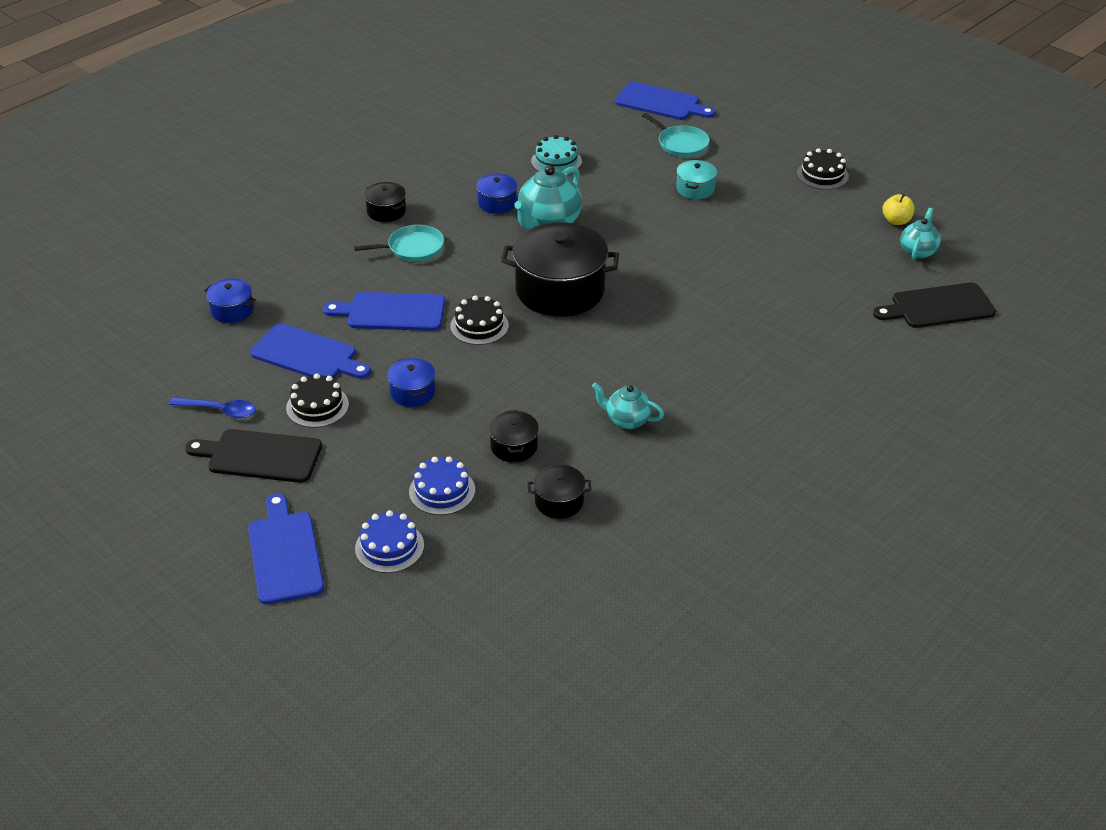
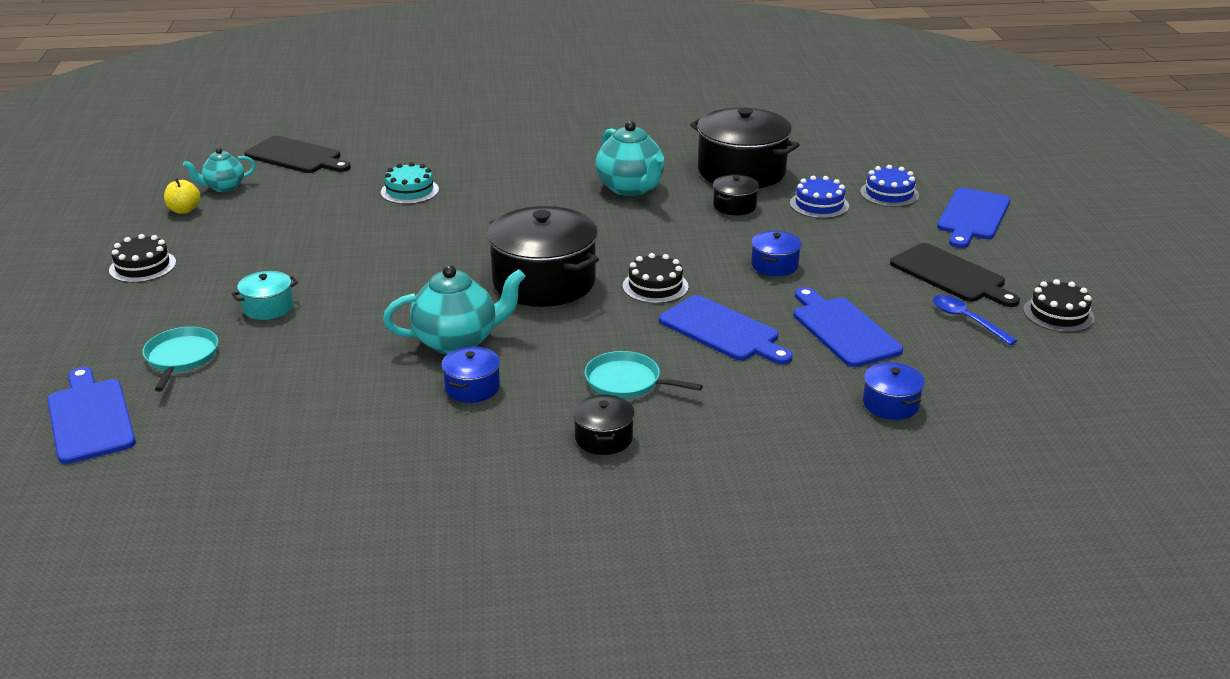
camera: 140 degrees left, 10 degrees down
(317, 406) = (870, 288): black cake -> black cake (1058, 314)
(556, 161) = (334, 404): turquoise cake -> turquoise cake (409, 191)
(559, 501) = (741, 172): black pot -> black pot, size x2.14
(627, 420) = (630, 188): turquoise teapot -> turquoise teapot, size x1.68

